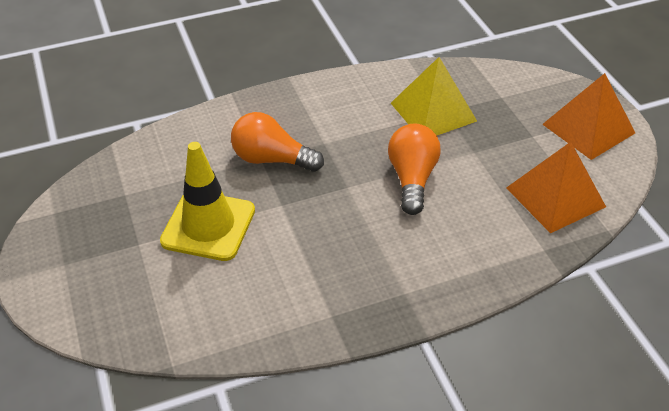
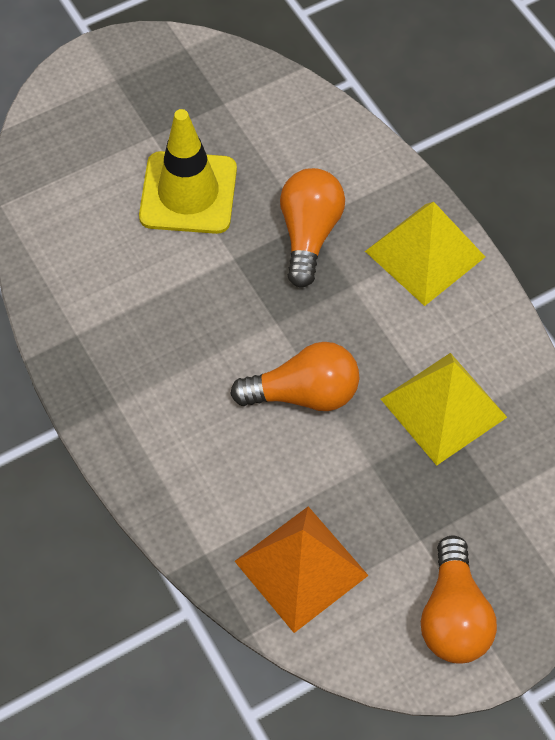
camera: 80 degrees right, 15 degrees up
(307, 103) = (425, 253): none -> yellow pyramid
(588, 128) = (453, 616): orange pyramid -> orange light bulb

